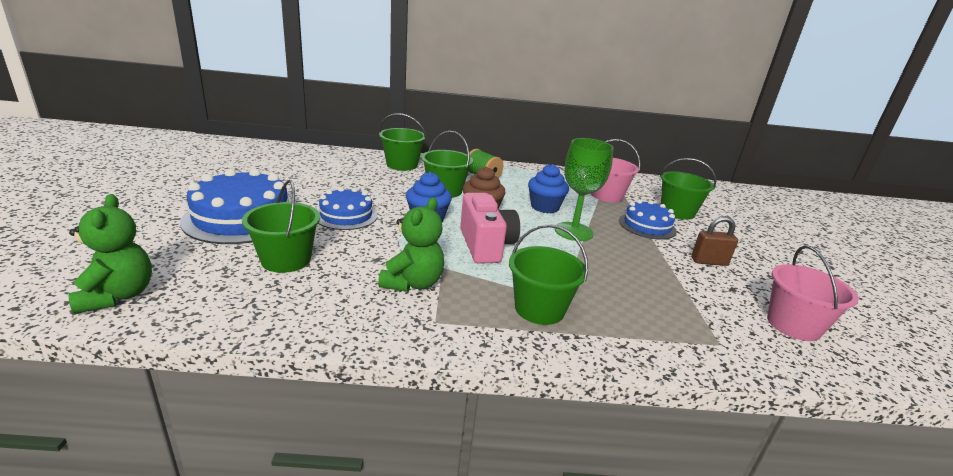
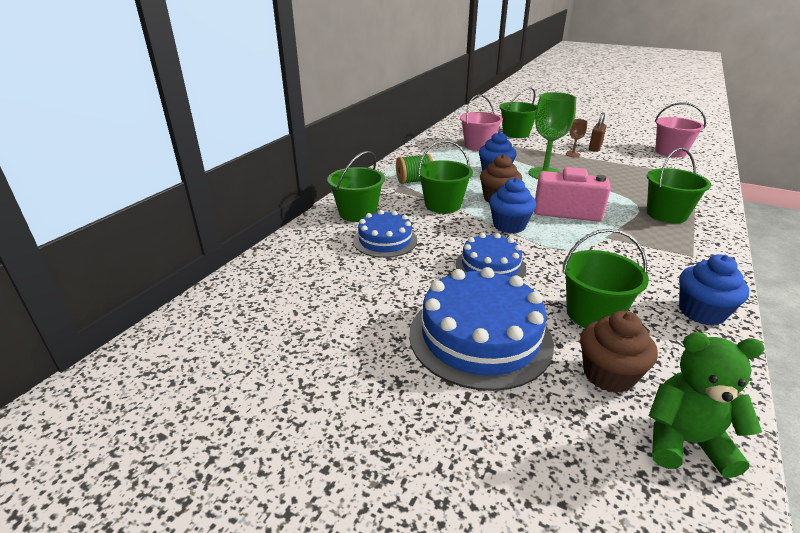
camera: 60 degrees left, 5 degrees up
(200, 266) = (608, 375): none -> brown cupcake
(309, 318) = (701, 312): none -> blue cupcake
(413, 283) = (635, 254): green teddy bear -> none
(647, 226) = (538, 149): blue cake -> blue cake (385, 240)
(660, 247) = (573, 154): none -> brown goblet

